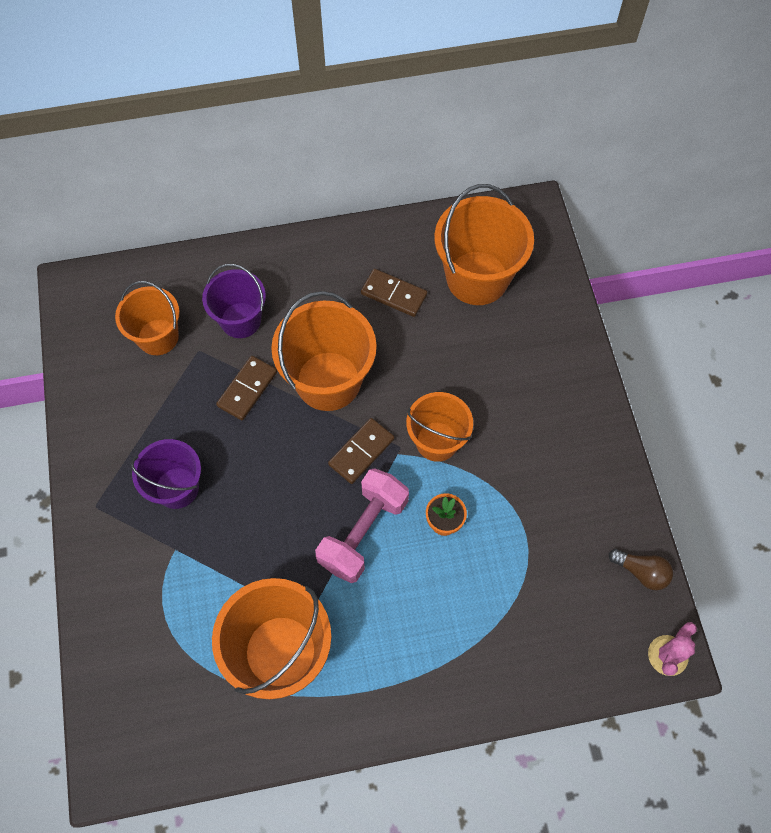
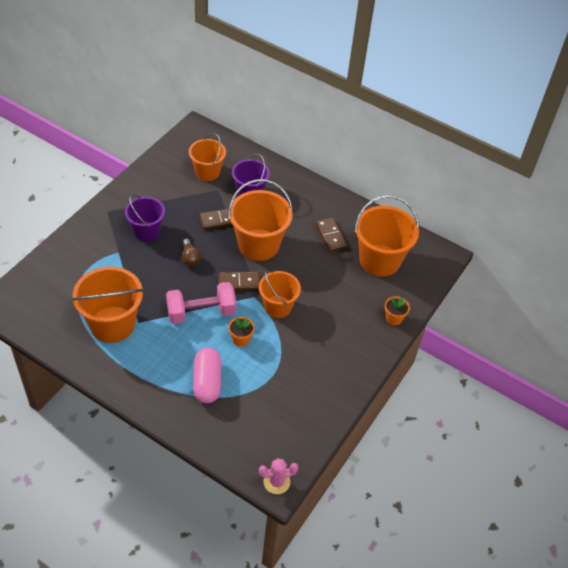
camera: 40 degrees right, 15 degrees down
(468, 613) = (207, 382): none -> pink capsule
(567, 338) = (394, 318): none -> orange flower pot
(641, 572) = (307, 438): brown light bulb -> brown light bulb (190, 258)

